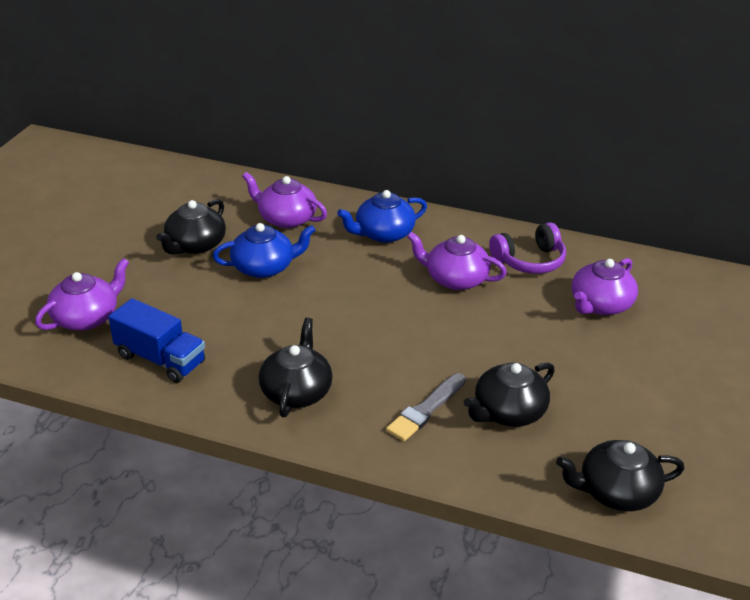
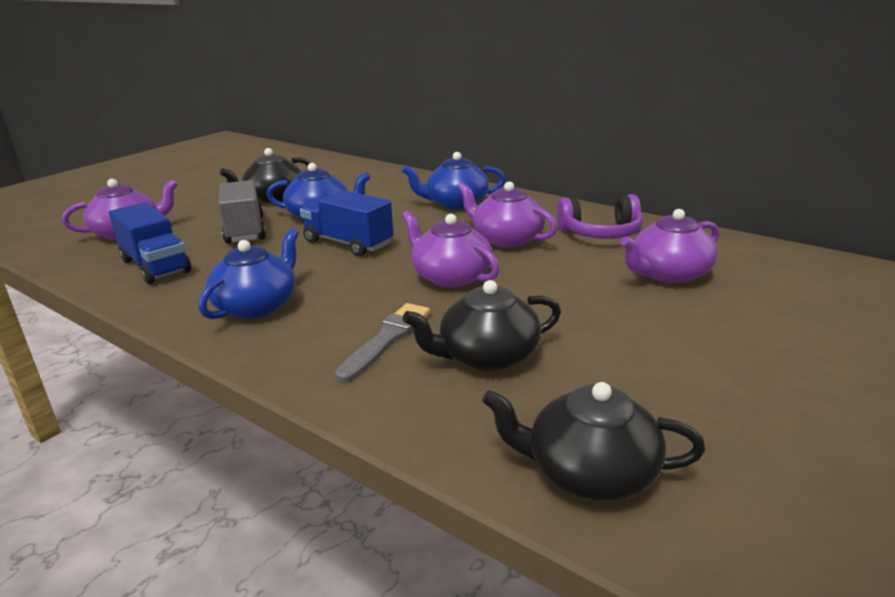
camera: 20 degrees right, 10 degrees down
(205, 298) = (245, 230): none -> grey truck
(286, 218) = (372, 188): purple teapot -> purple teapot (450, 277)
(296, 391) = (257, 306): black teapot -> blue teapot
(319, 303) = (348, 243): none -> blue truck
(426, 409) = (386, 340): grey brush -> grey brush turned 150 degrees clockwise

